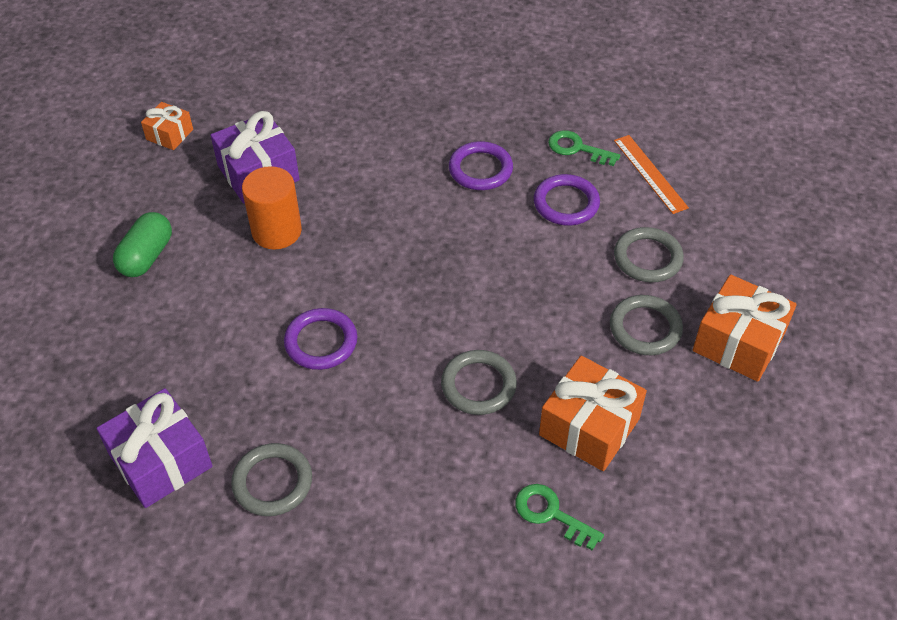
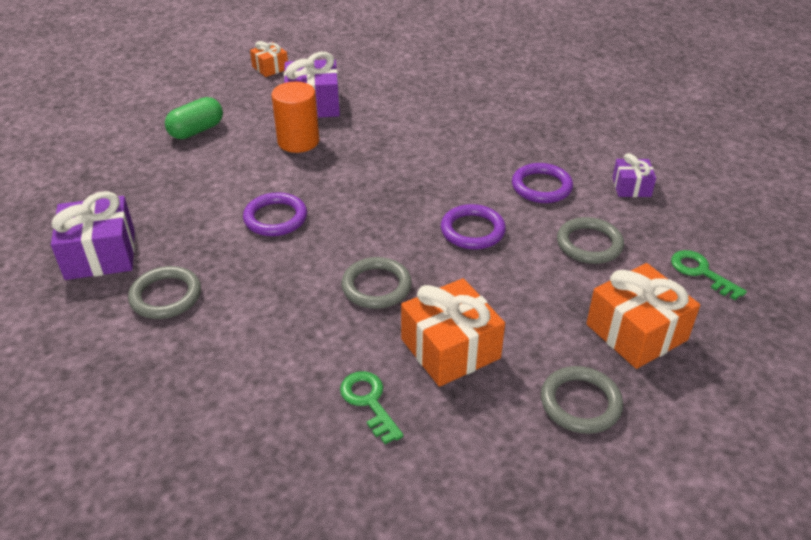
camera: 25 degrees right, 10 degrees down
(480, 169) = (485, 146): purple ring -> purple ring (472, 230)
(577, 148) = (577, 154): green key -> green key (701, 272)
(645, 328) = (552, 293): grey ring -> grey ring (580, 403)
(650, 173) = (631, 187): orange ruler -> purple gift

